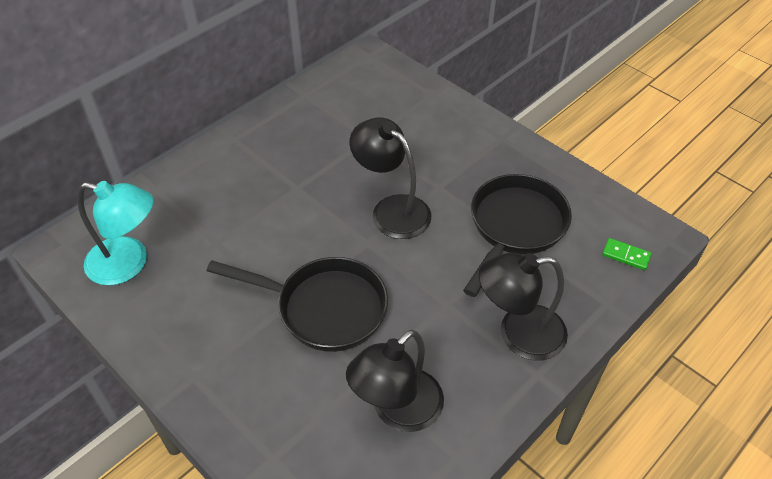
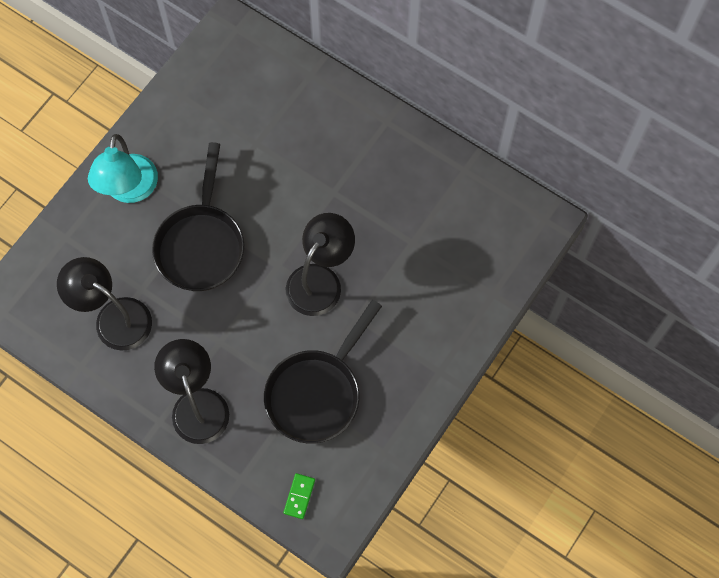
camera: 80 degrees right, 20 degrees up
(129, 264) = (223, 83): turquoise lamp -> turquoise lamp (129, 190)
(515, 227) = (317, 392): black pan -> black pan turned 105 degrees clockwise

